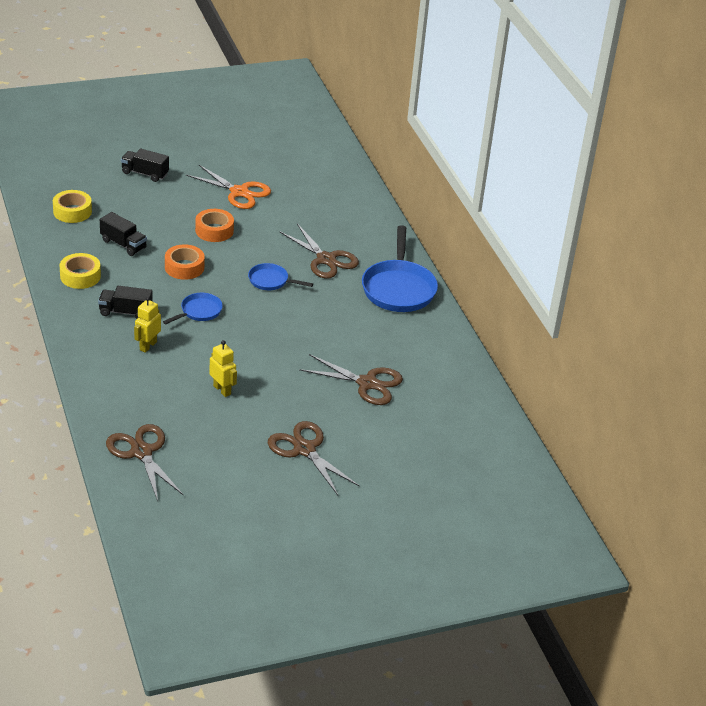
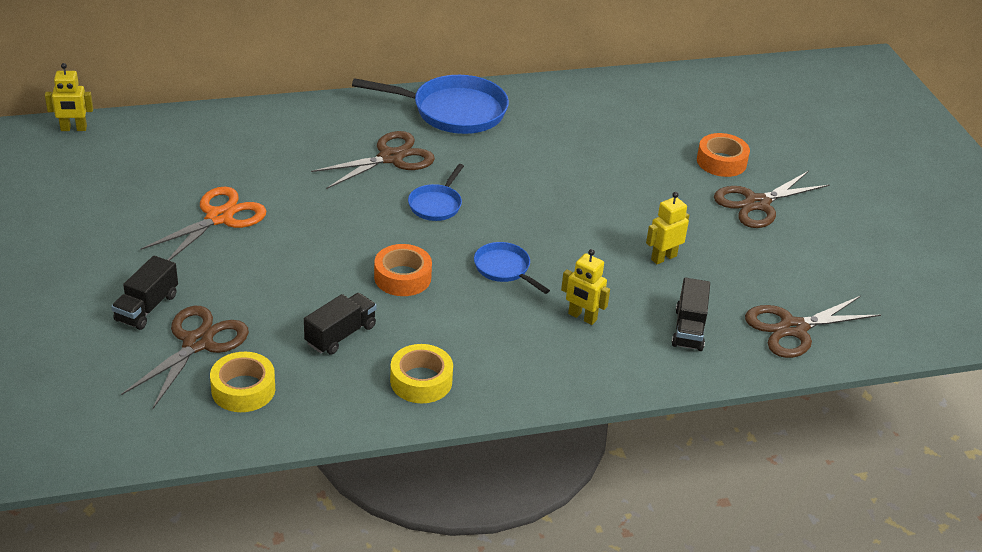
camera: 85 degrees left, 0 degrees up
(125, 312) = (508, 336): black truck -> black truck (689, 329)
(214, 230) = (314, 246): orange tape -> orange tape (721, 162)
(328, 130) = (73, 129): none -> yellow robot
(367, 383) = (635, 151): brown scissors -> brown scissors (198, 343)

